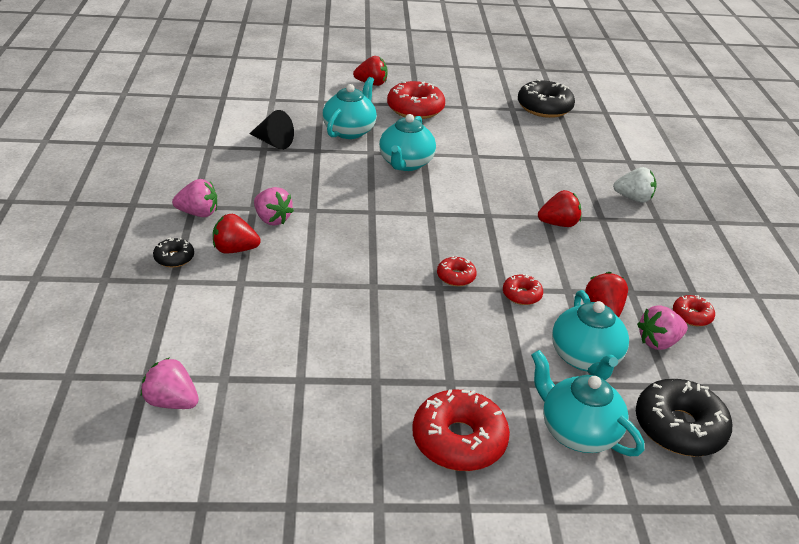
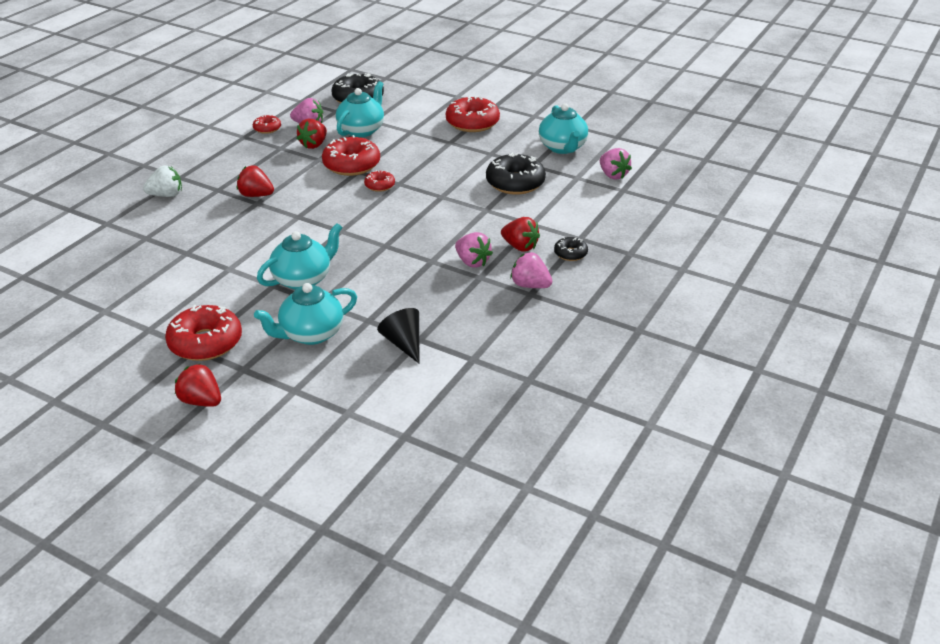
camera: 145 degrees left, 0 degrees up
(272, 219) = (472, 262): pink strawberry -> pink strawberry turned 150 degrees clockwise
(521, 295) = (351, 165): red donut -> red donut, size x1.95
(544, 107) = (70, 301): black donut -> black donut (515, 183)
(577, 431) = (410, 110): turquoise teapot -> turquoise teapot (563, 148)
(633, 198) = (166, 195): white strawberry -> white strawberry turned 120 degrees clockwise

